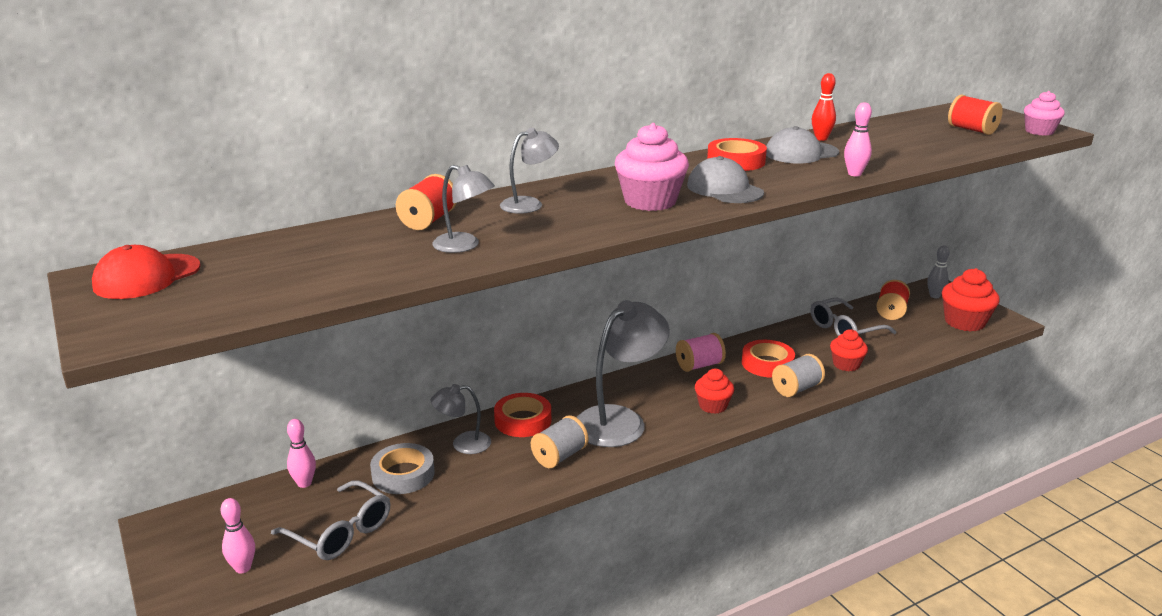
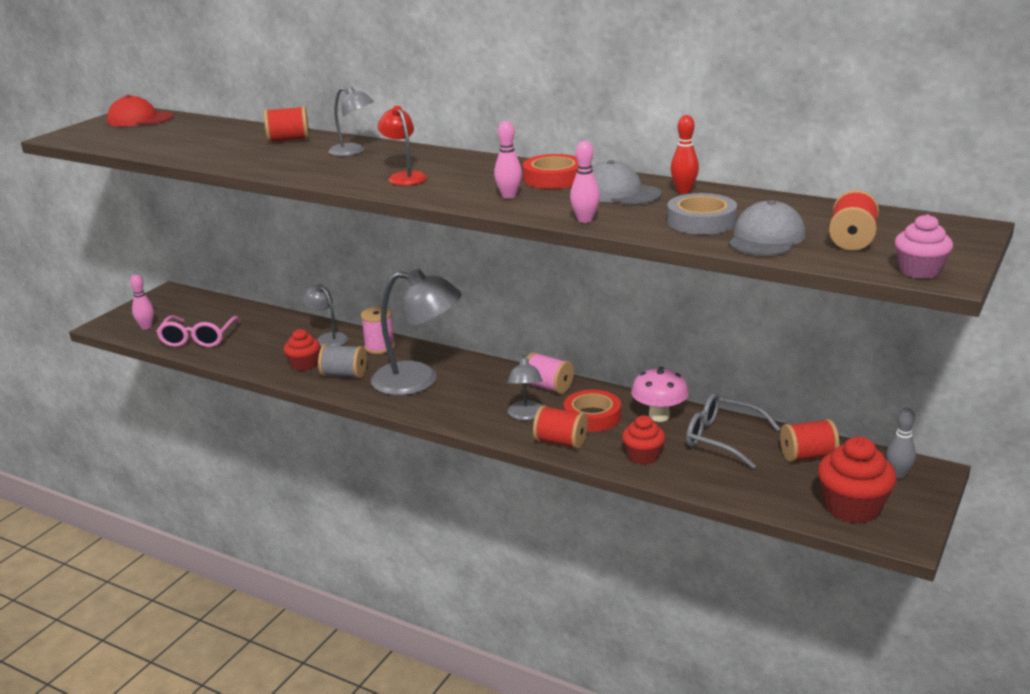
camera: 60 degrees right, 0 degrees up
(304, 483) = (239, 310): pink bowling pin -> pink bowling pin (509, 196)
(341, 532) = (198, 339): grey glasses -> pink glasses
(403, 474) = (274, 333): grey tape -> grey tape (701, 221)
(464, 246) = (253, 157): grey lamp -> grey lamp (526, 415)
(523, 420) = (379, 347): red tape -> pink spool
(650, 201) = (404, 177): pink cupcake -> red lamp
(713, 406) = (484, 411): red cupcake -> red cupcake (304, 365)
(724, 189) = (468, 189): grey cap -> grey cap (766, 238)
(791, 339) = (659, 416): none -> pink mushroom
(796, 389) = (561, 442): grey spool -> red spool

